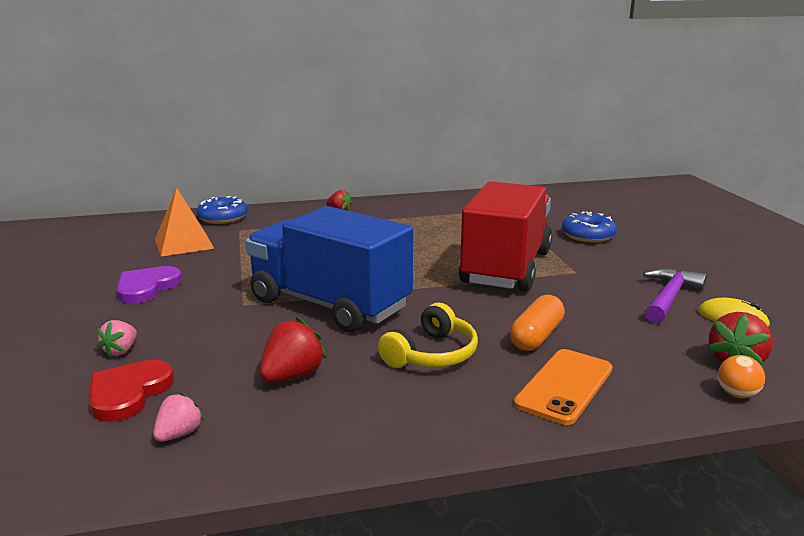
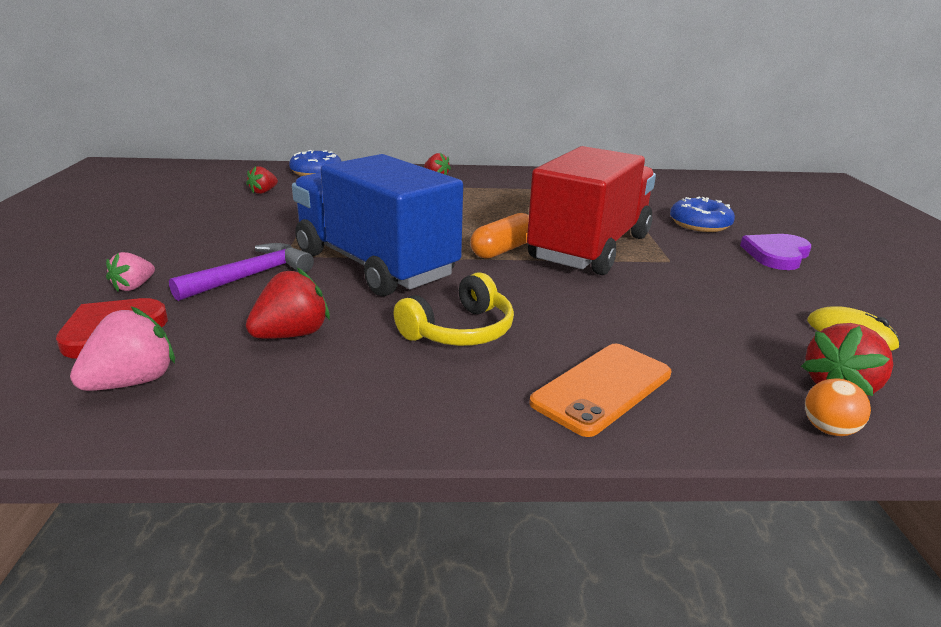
camera: 10 degrees right, 5 degrees up
(147, 287) = (201, 228): purple heart -> purple heart (776, 254)
(179, 434) = (132, 382): pink strawberry -> pink strawberry, size x1.56
(184, 244) = (263, 192): orange pyramid -> red strawberry
(536, 336) = (592, 326): orange capsule -> orange capsule (503, 250)
(669, 297) = (775, 301): purple hammer -> purple hammer (251, 276)

